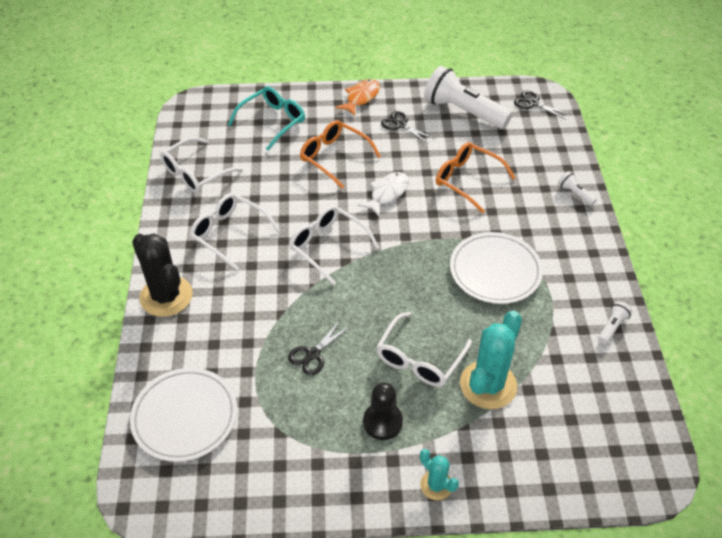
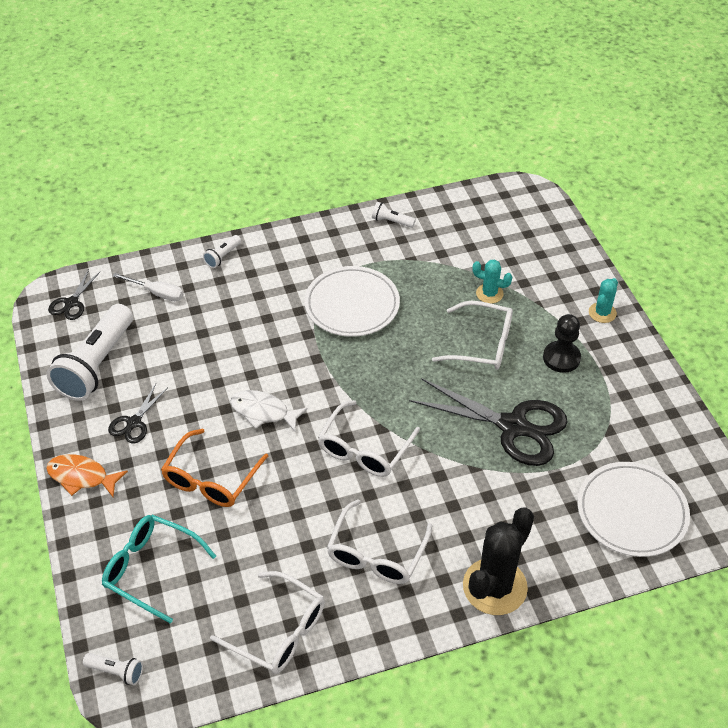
camera: 105 degrees left, 0 degrees up
(208, 101) = (116, 671): none -> white flashlight
(313, 354) = (513, 426): black scissors -> black scissors, size x2.05
(467, 180) = (223, 344): orange glasses -> none
(488, 385) = (489, 294): turquoise cactus -> turquoise cactus, size x0.52
(535, 149) = (157, 293): none -> white screwdriver

